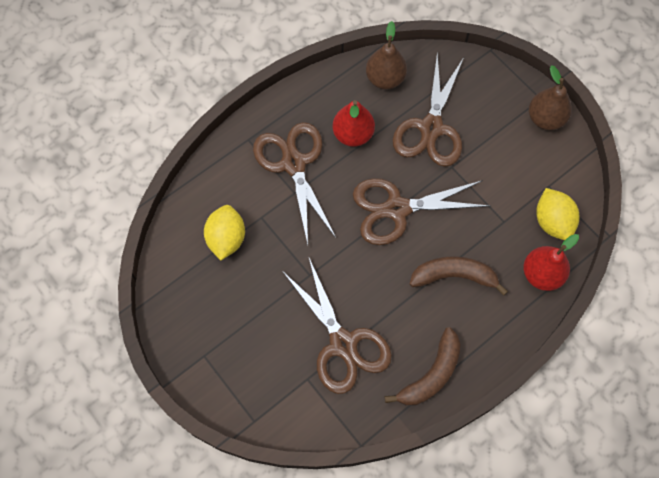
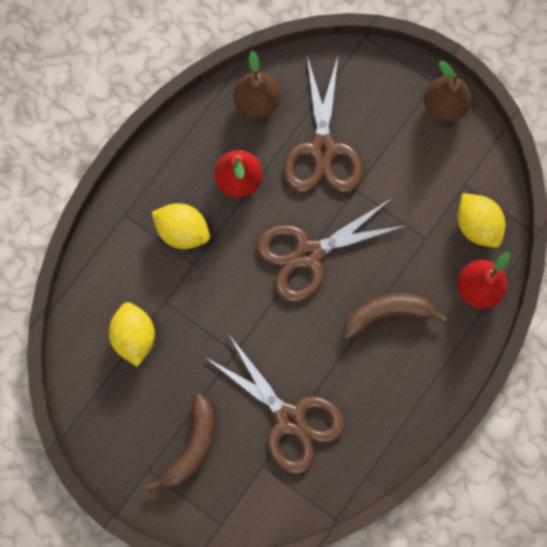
camera: 15 degrees left, 10 degrees up
(293, 164) = (183, 231): brown scissors -> yellow lemon
(431, 375) = (389, 427): brown banana -> brown banana (191, 447)

